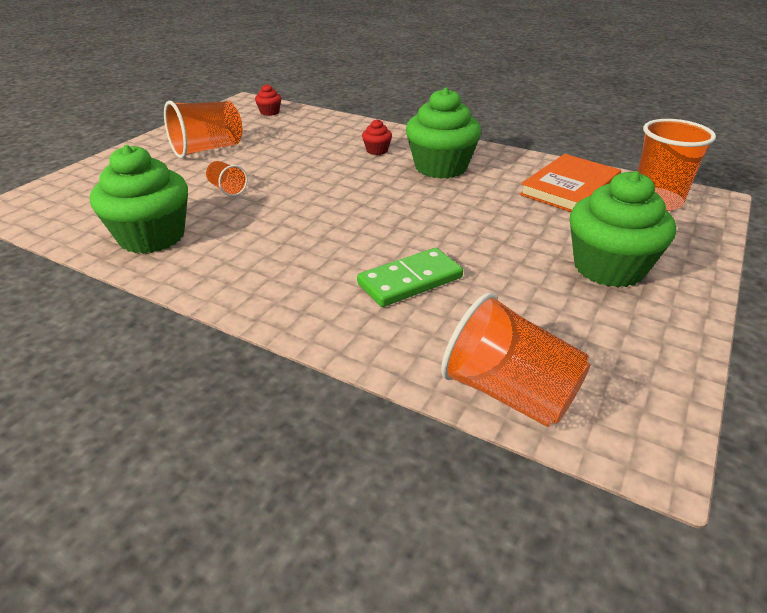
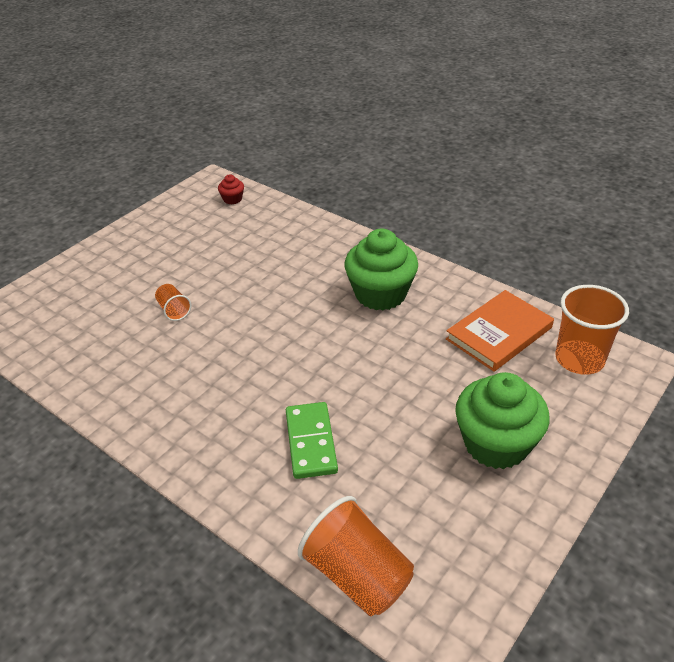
camera: 10 degrees right, 5 degrees up
(152, 236) = (100, 367): green cupcake -> none
(207, 149) = (164, 252): orange cup -> none
(377, 150) = (324, 265): red cupcake -> none
(410, 281) = (310, 442): green domino -> green domino turned 75 degrees counterclockwise

